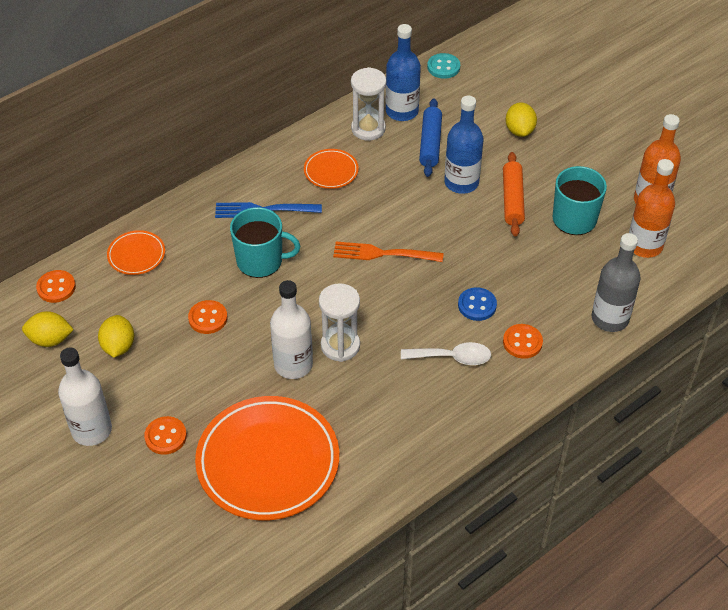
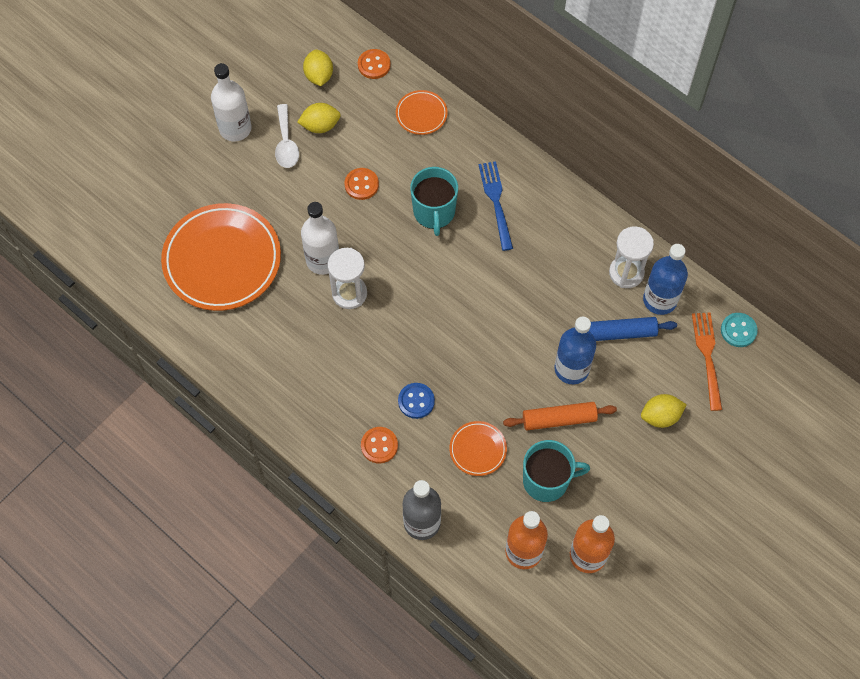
camera: 80 degrees right, 15 degrees up
(165, 436) = (236, 181): orange button -> none
(331, 171) = (559, 249): orange plate -> orange plate (478, 449)
(383, 254) = (463, 312): orange fork -> orange fork (707, 357)
(452, 357) = (351, 387): white spoon -> white spoon (286, 143)

